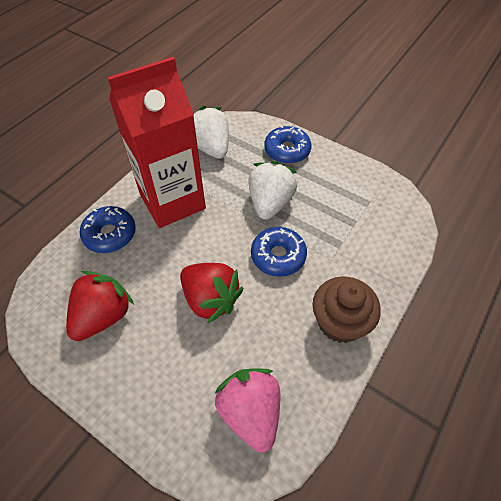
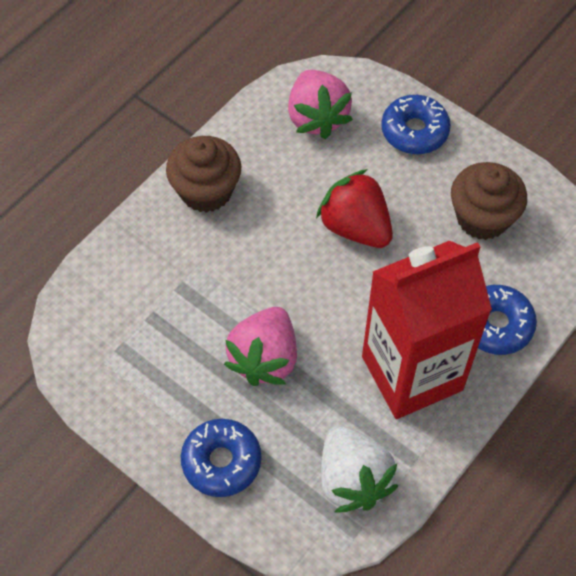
camera: 175 degrees left, 5 degrees up
(103, 316) = (482, 218): red strawberry -> brown cupcake
(270, 203) = (264, 358): white strawberry -> pink strawberry
(278, 256) = (265, 275): blue donut -> blue donut (414, 131)

